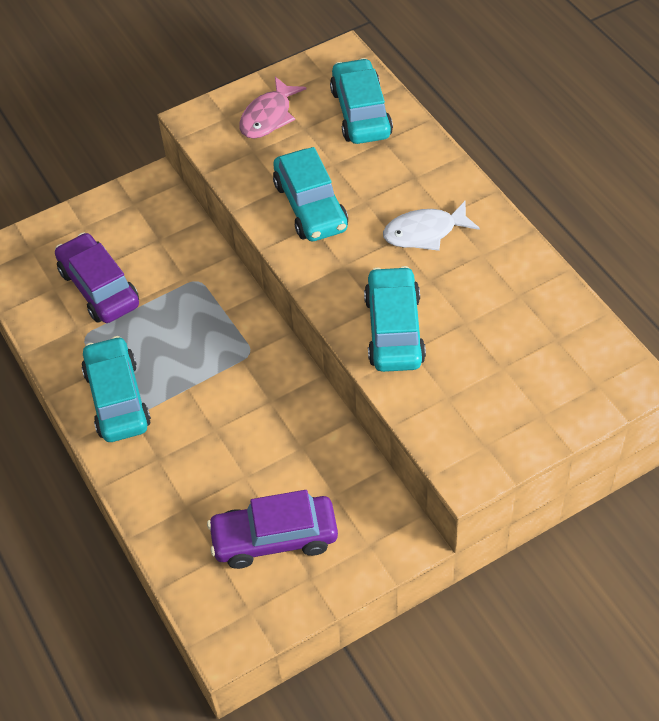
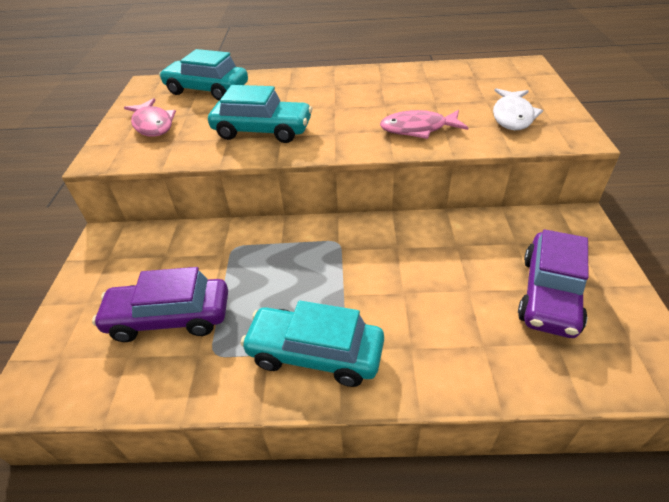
camera: 60 degrees left, 10 degrees down
(394, 330) = (418, 129): turquoise car -> pink fish
(425, 232) = (341, 95): white fish -> white fish (512, 116)

